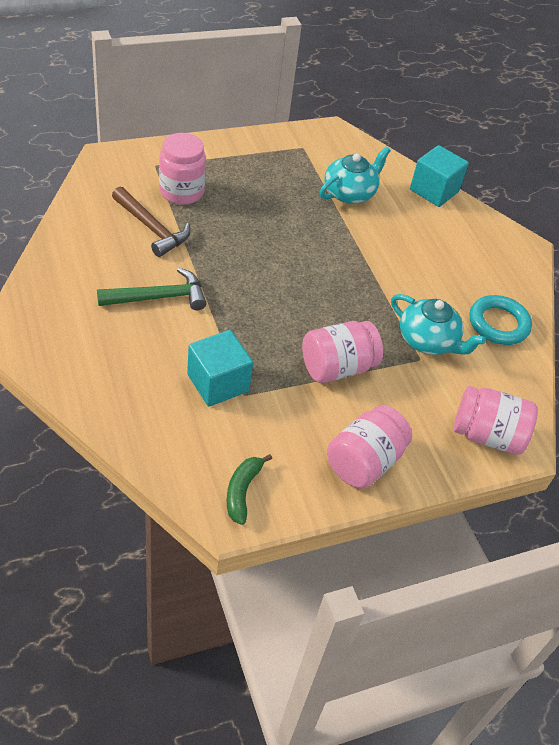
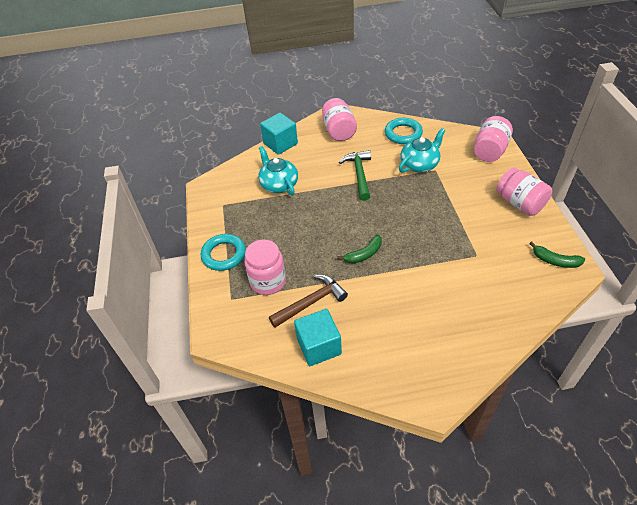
camera: 70 degrees left, 0 degrees up
(159, 297) = (388, 299): green hammer -> green hammer (359, 174)
(218, 383) = (468, 268): turquoise cube -> turquoise cube (319, 346)
(220, 154) = (224, 254): none -> turquoise ring
(233, 275) = (364, 254): none -> green banana
(337, 367) = (447, 207): pink jar -> pink jar (339, 131)

